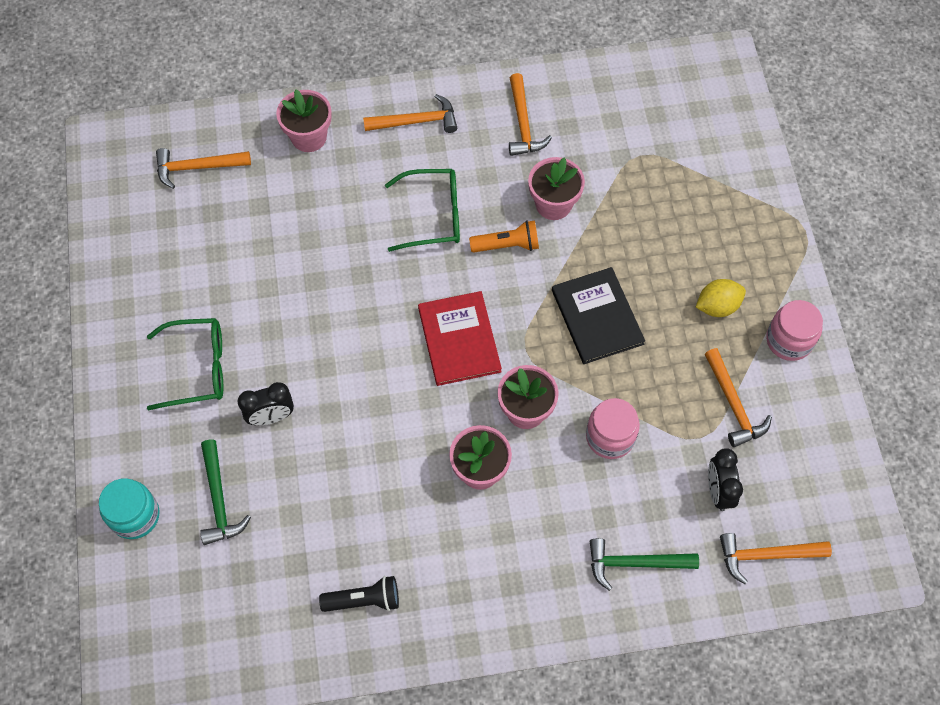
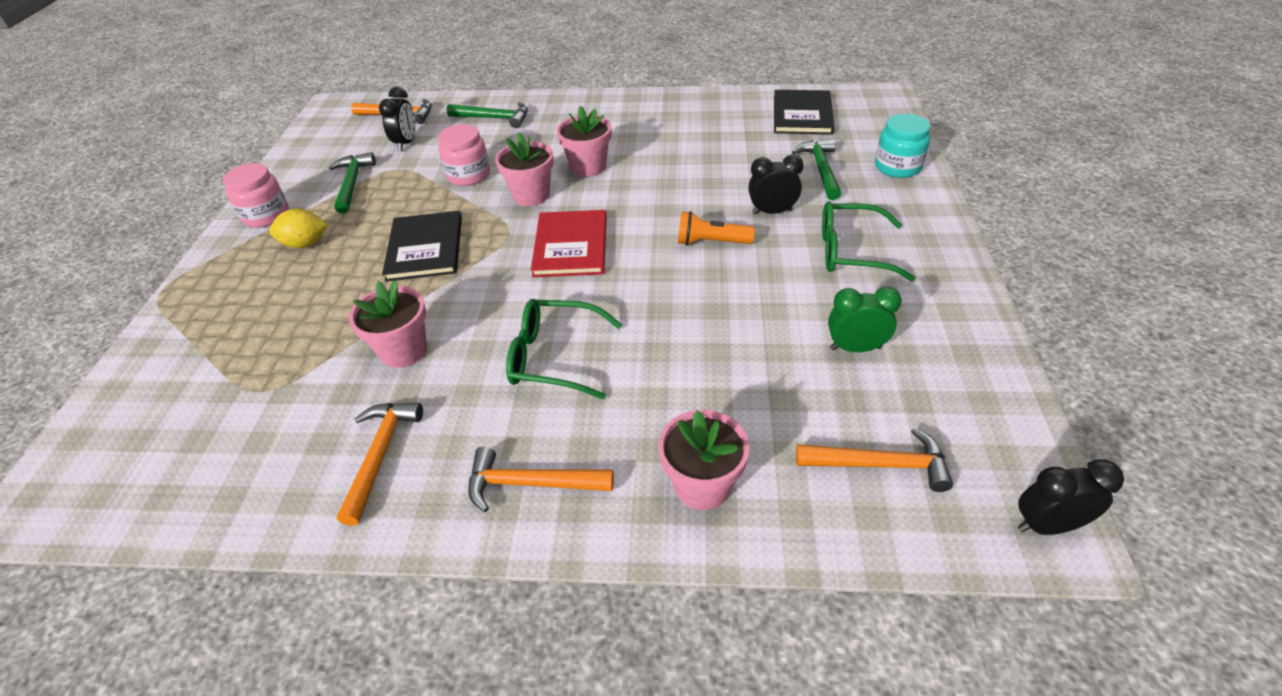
camera: 165 degrees left, 20 degrees down
(105, 145) = (1047, 525): none -> black clock
(204, 258) = (855, 348): none -> green clock
(237, 622) = (802, 115): none -> black book
(364, 600) = (702, 117): black flashlight -> none
(507, 245) = (481, 317): orange flashlight -> orange flashlight (711, 242)
(733, 404) = (352, 183): orange hammer -> green hammer

